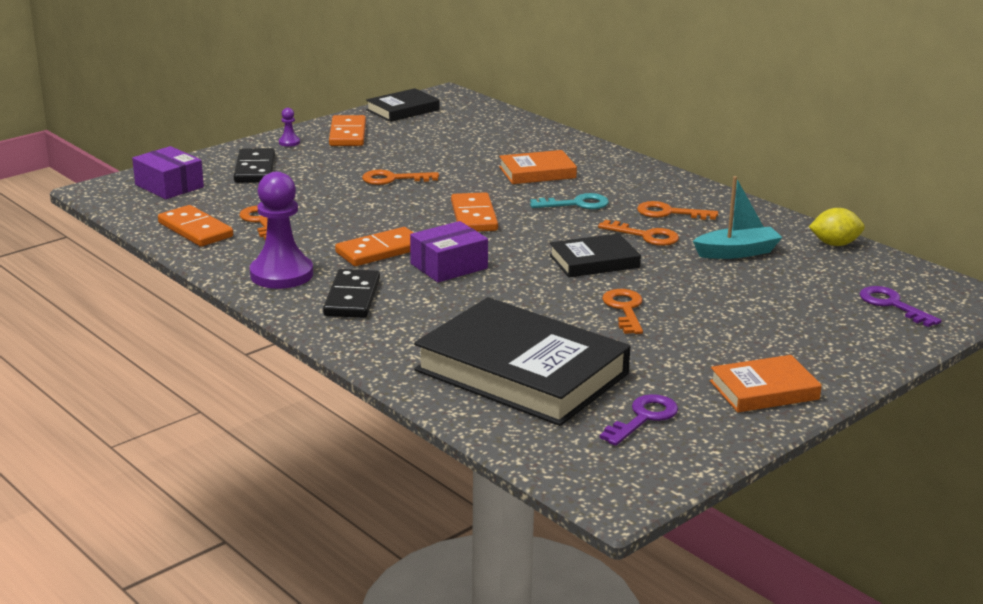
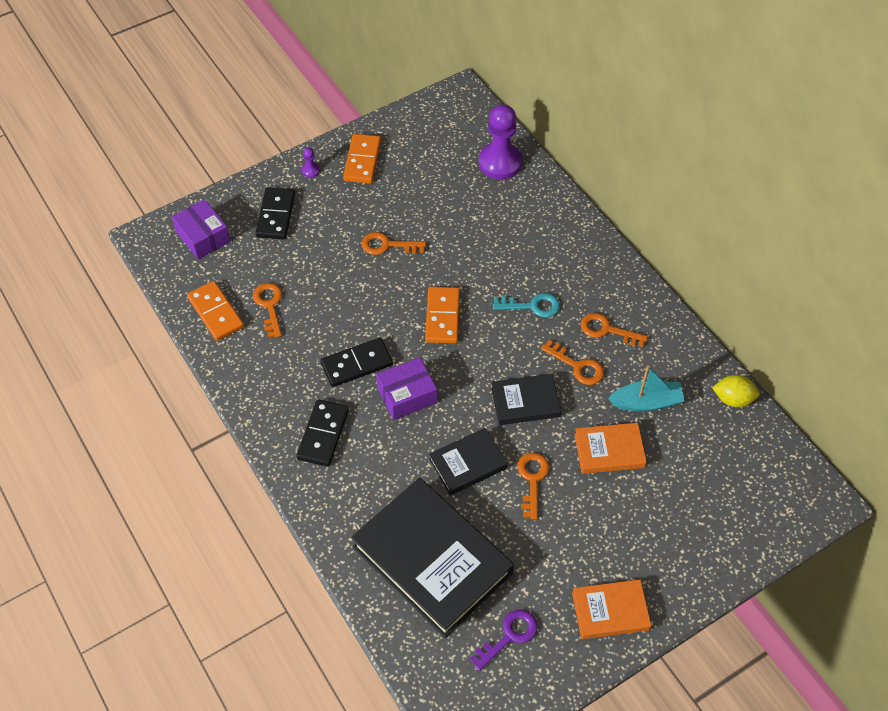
camera: 10 degrees right, 30 degrees up
(281, 274) = (274, 392): purple pawn -> purple pawn (500, 162)
(380, 251) = (356, 364): orange domino -> black domino
(403, 110) = (417, 120): black book -> black book (467, 464)
(537, 172) = (511, 247): orange book -> orange book (609, 451)
(892, 305) = (750, 501): purple key -> none

